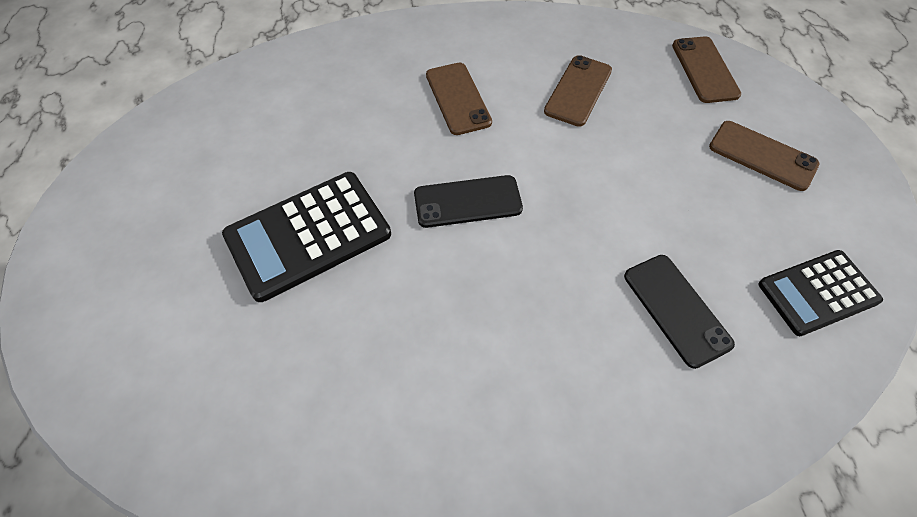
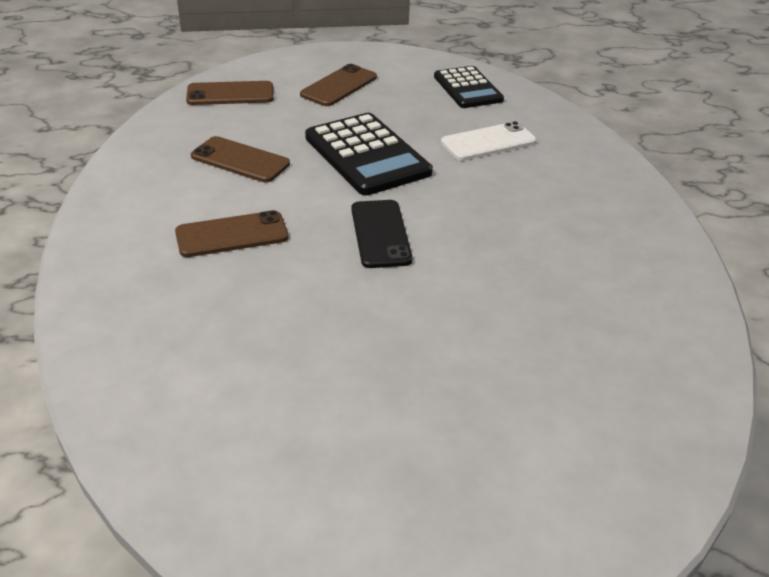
camera: 90 degrees left, 20 degrees down
(308, 235) = (423, 343): black calculator -> black calculator (367, 155)
(676, 309) = (488, 142): black phone -> white phone

